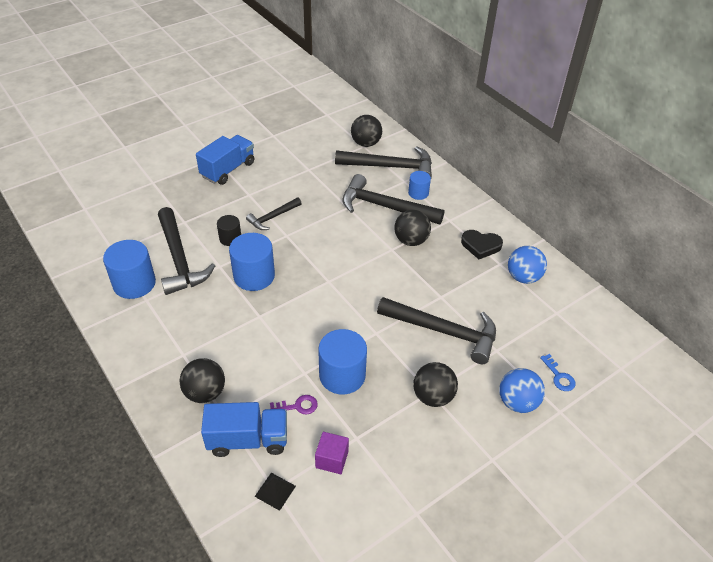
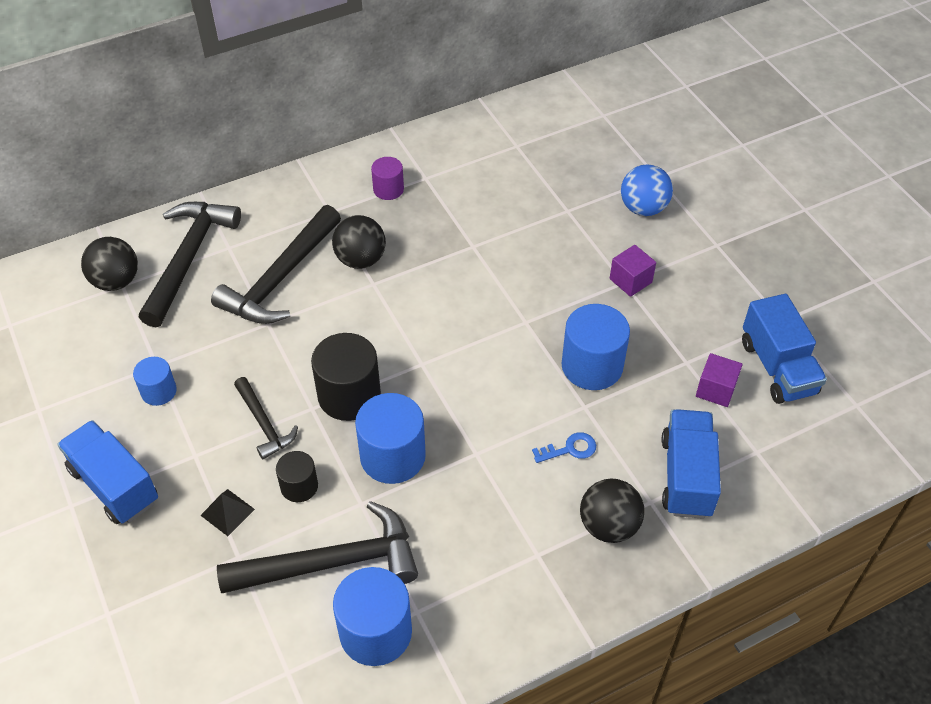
camera: 80 degrees left, 5 degrees up
(275, 491) = (759, 451): black pyramid -> black pyramid (227, 512)
(297, 406) = (637, 418): purple key -> none
(298, 250) = (349, 395): none -> black cylinder
(362, 507) = (777, 367): none -> blue truck
(418, 193) = (261, 235): blue cylinder -> blue cylinder (159, 391)
(433, 396) = (630, 280): black ball -> purple cube
(444, 331) = (532, 253): black hammer -> none
(481, 246) = (388, 189): black heart -> purple cylinder
(523, 277) = (453, 161): blue ball -> none
(559, 376) = (610, 166): blue key -> blue key (569, 449)

